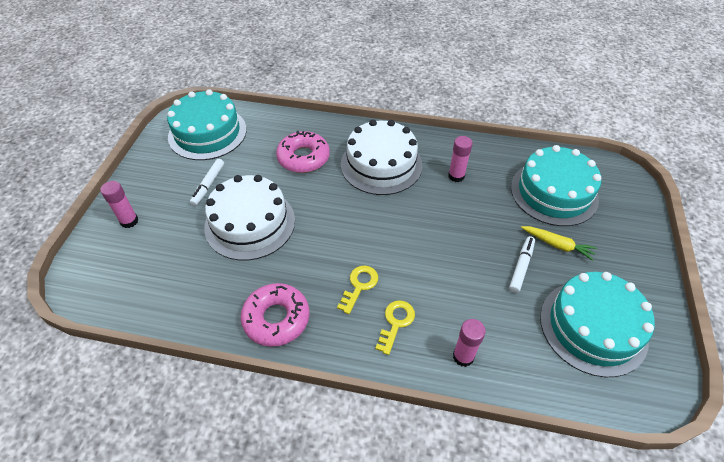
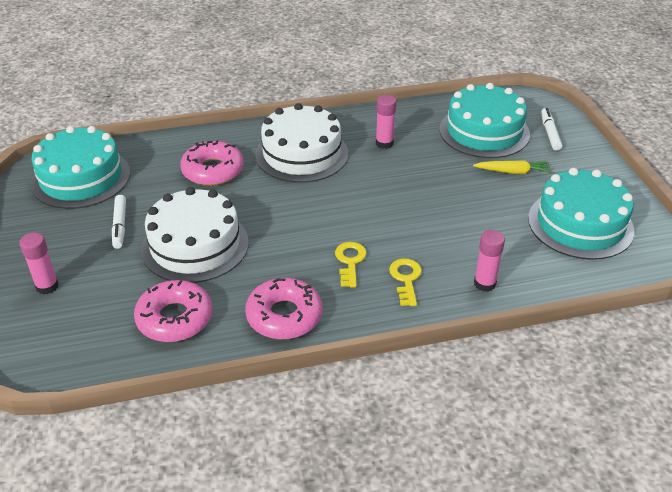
camera: 25 degrees left, 10 degrees down
(196, 286) = (175, 318): none -> pink donut
(521, 267) = (491, 198): white marker -> white marker (549, 133)

